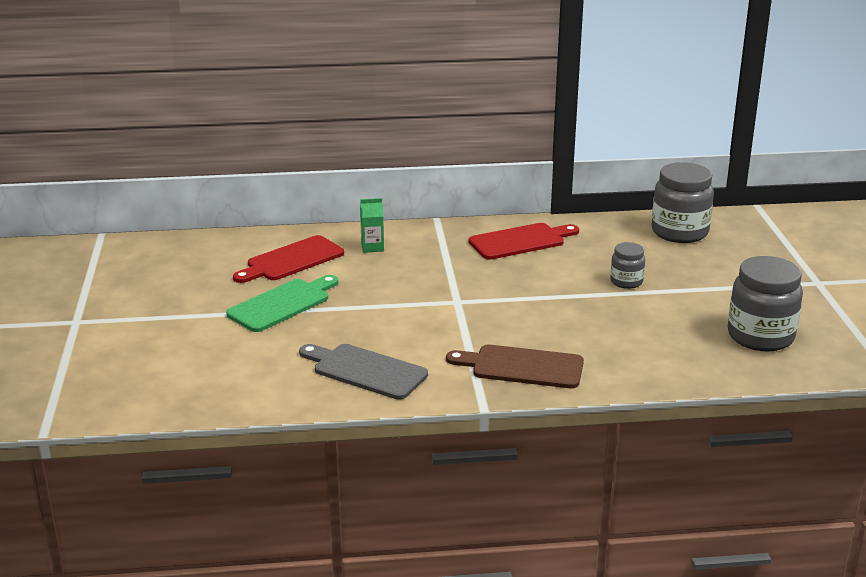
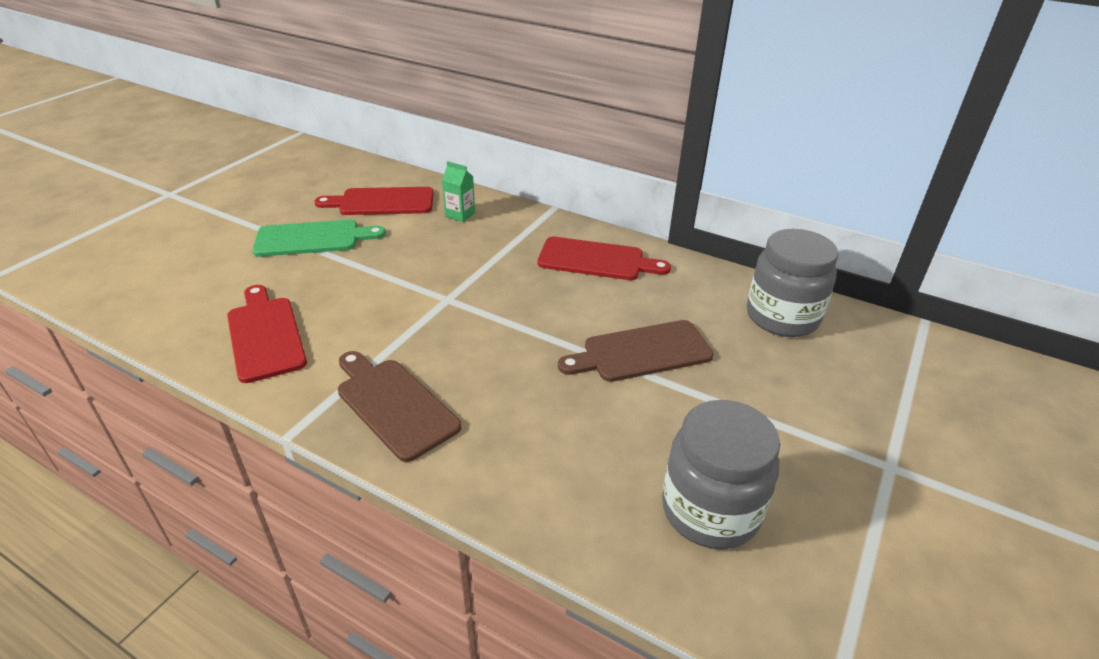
camera: 35 degrees right, 10 degrees up
(365, 370) = (265, 335): grey cutting board -> red cutting board
(626, 282) = (641, 352): grey jar -> brown cutting board

